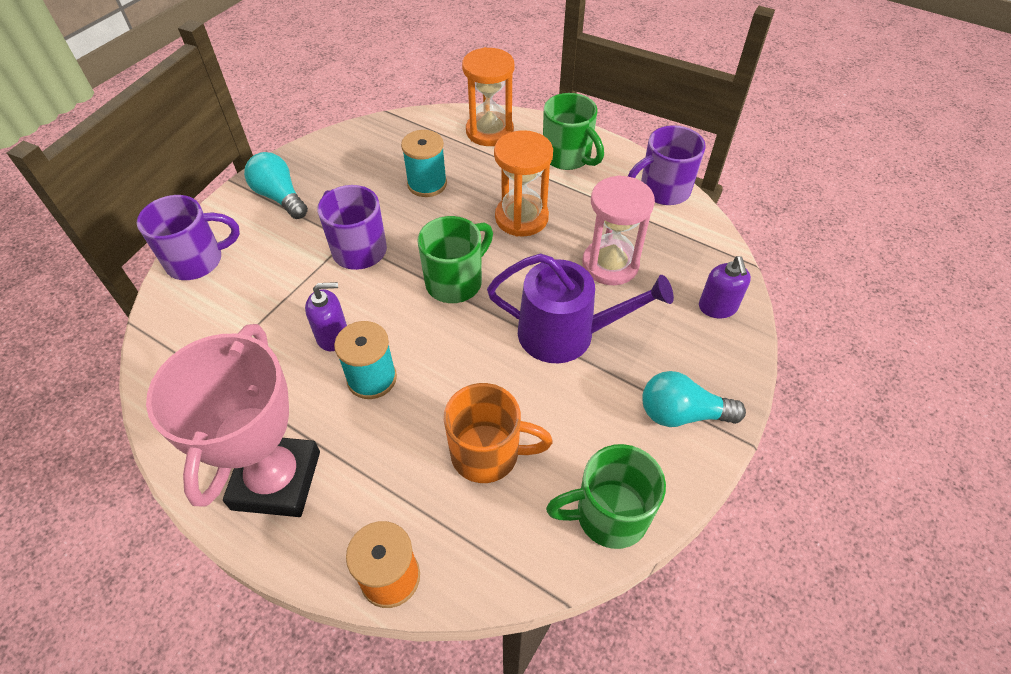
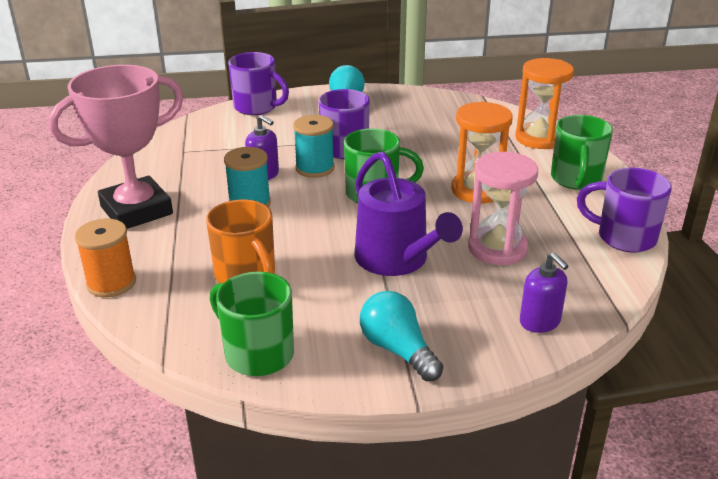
camera: 50 degrees right, 20 degrees down
(427, 184) = (443, 141): turquoise spool -> turquoise spool (315, 168)
(717, 307) = (540, 322): purple soap dispenser -> purple soap dispenser turned 75 degrees counterclockwise

